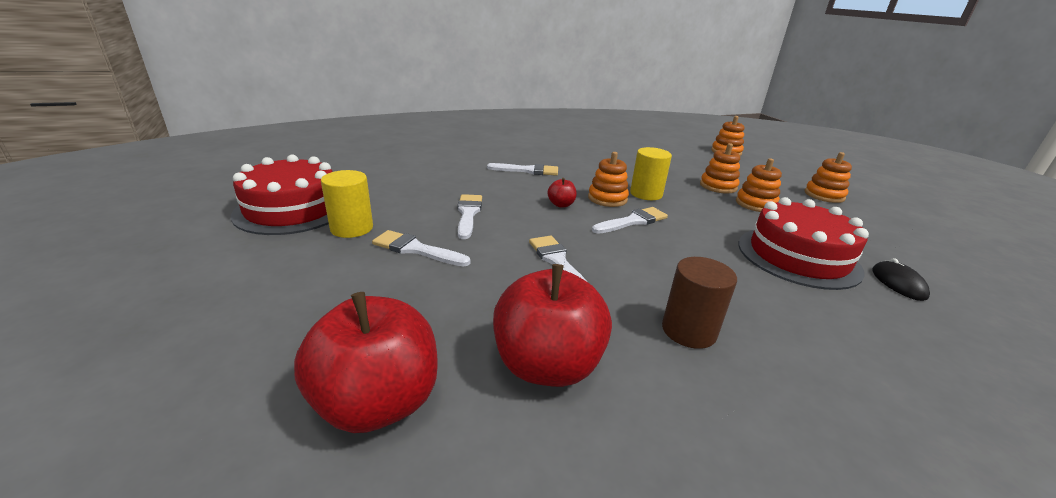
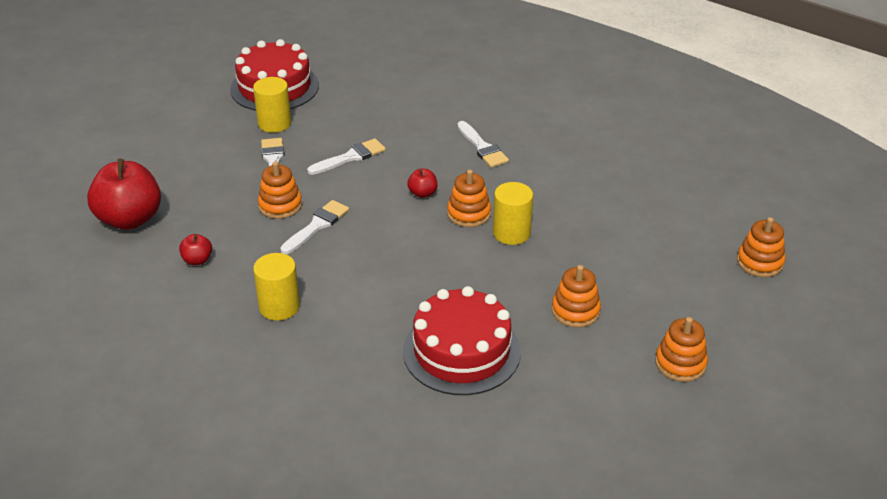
camera: 60 degrees right, 10 degrees up
(547, 365) = (197, 260): red apple -> red apple, size x0.44
(633, 221) = (432, 241): white brush -> none
(688, 330) = (279, 307): brown cylinder -> yellow cylinder
(718, 186) = (601, 276): orange stacking toy -> orange stacking toy (280, 205)
(898, 283) = (467, 418): black mouse -> none

